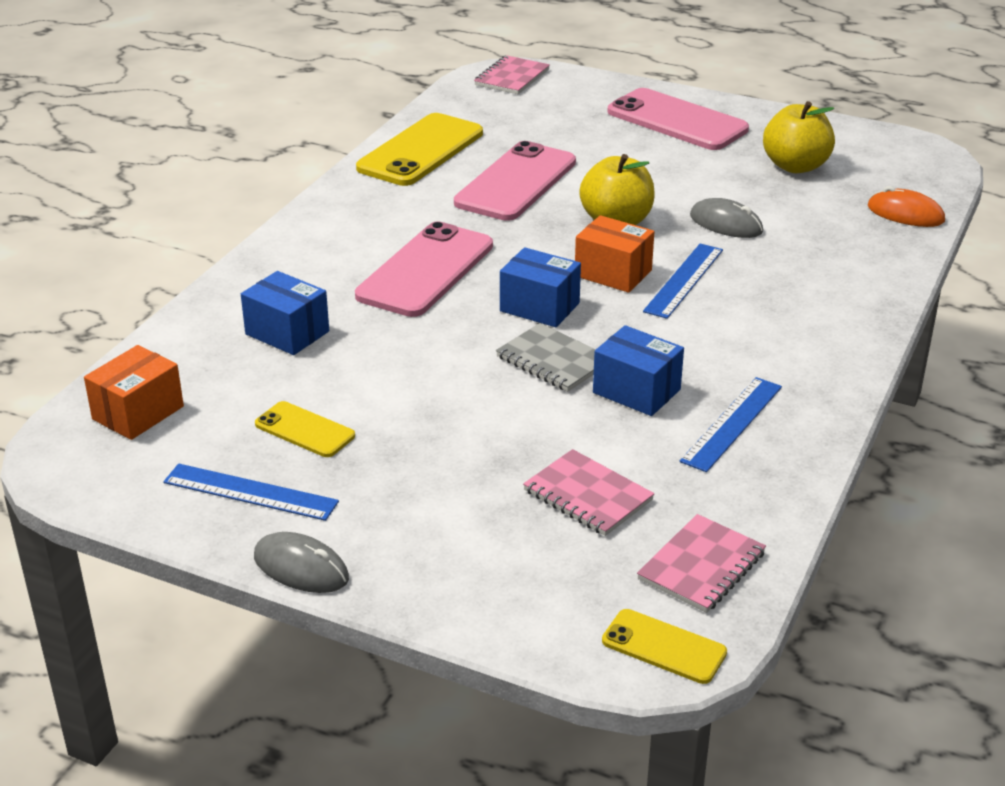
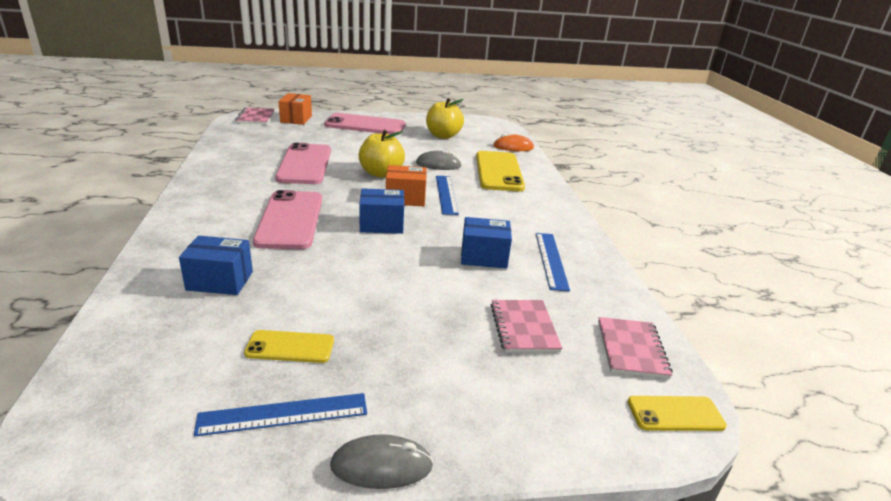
camera: 35 degrees left, 5 degrees down
(138, 413) = (125, 380): orange box -> orange box (296, 119)
(420, 151) = (230, 158): yellow phone -> yellow phone (498, 171)
(553, 360) = (419, 252): grey notebook -> none
(587, 496) = (523, 328): pink notebook -> pink notebook turned 75 degrees clockwise

